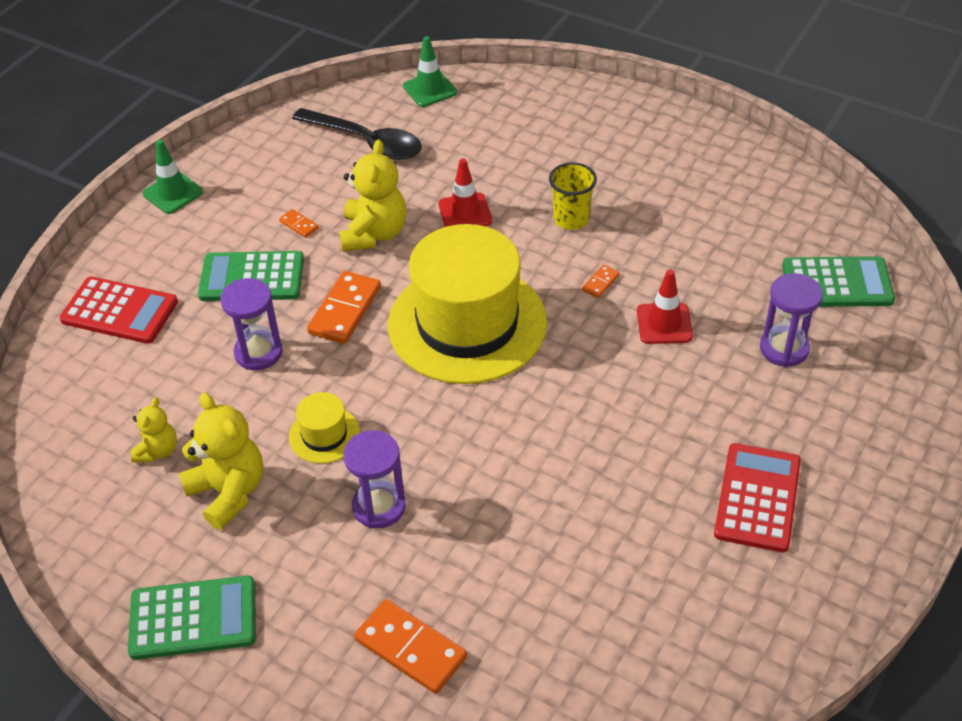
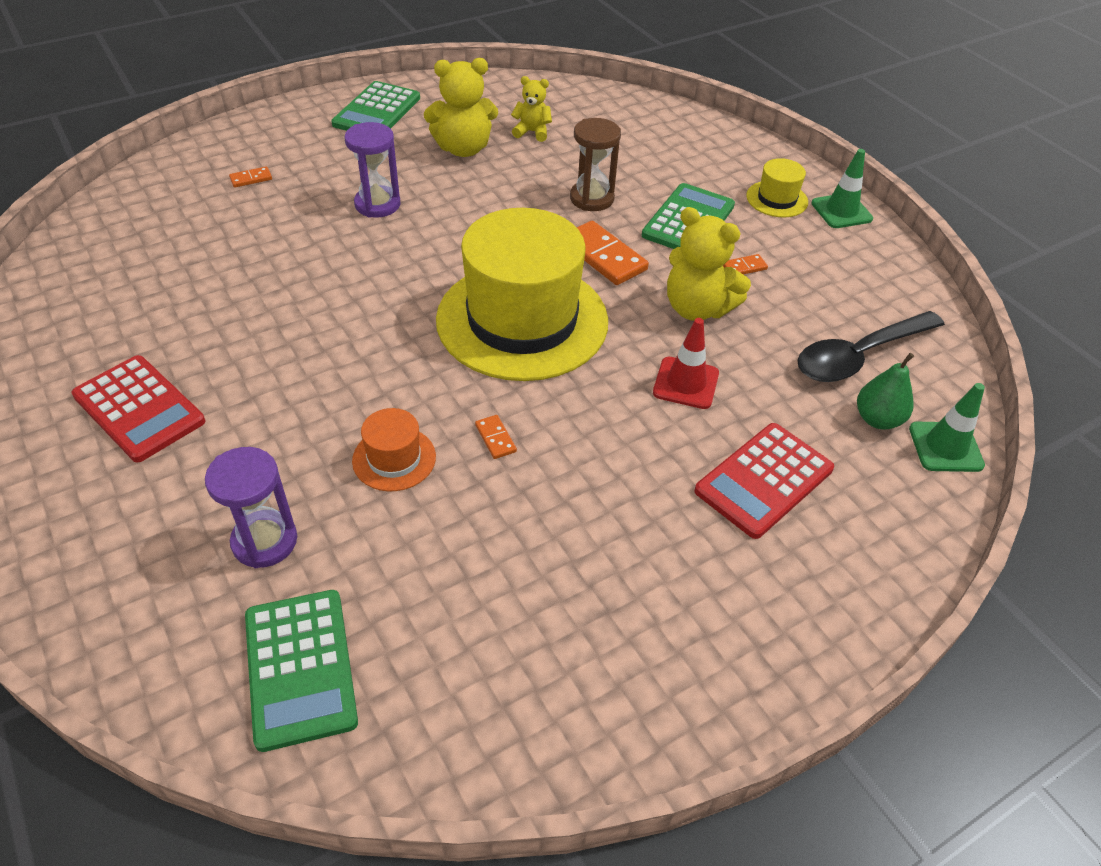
camera: 115 degrees right, 0 degrees up
(119, 311) = (697, 150): red calculator -> red calculator (764, 480)
(157, 450) = (532, 132): yellow teddy bear -> yellow teddy bear turned 150 degrees clockwise
(258, 352) = (591, 198): purple hourglass -> brown hourglass
(324, 435) = (472, 202): yellow hat -> yellow hat (777, 199)
(411, 648) = (251, 179): orange domino -> orange domino, size x0.48
(427, 120) = (877, 419): none -> green pear
(571, 219) = (614, 464): yellow cup -> none
(664, 324) = (394, 458): red traffic cone -> orange hat
(837, 283) = (300, 668): green calculator -> green calculator turned 45 degrees counterclockwise

